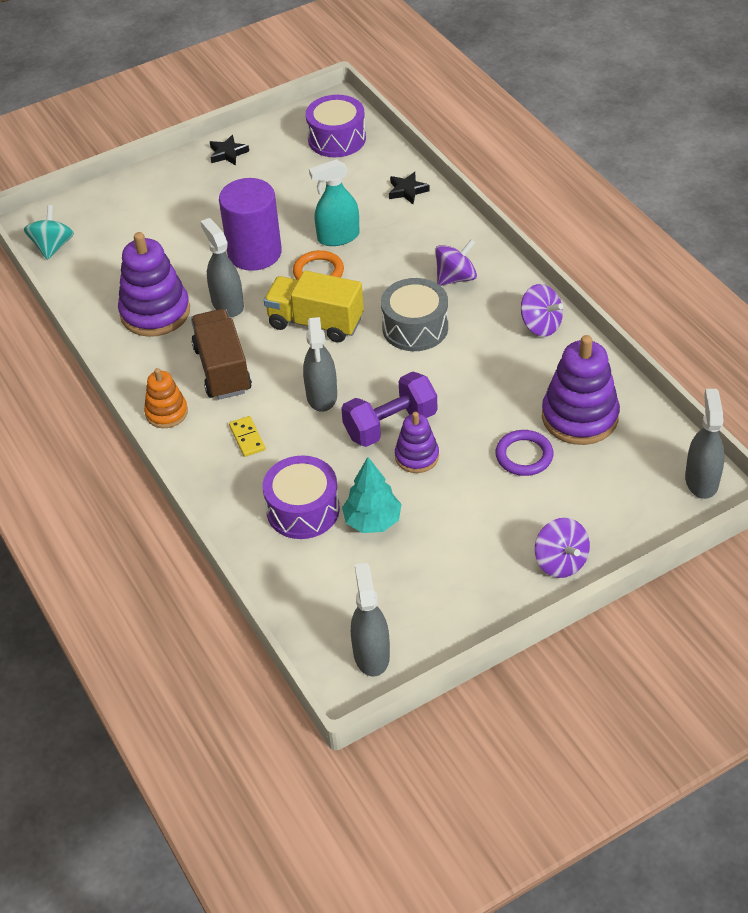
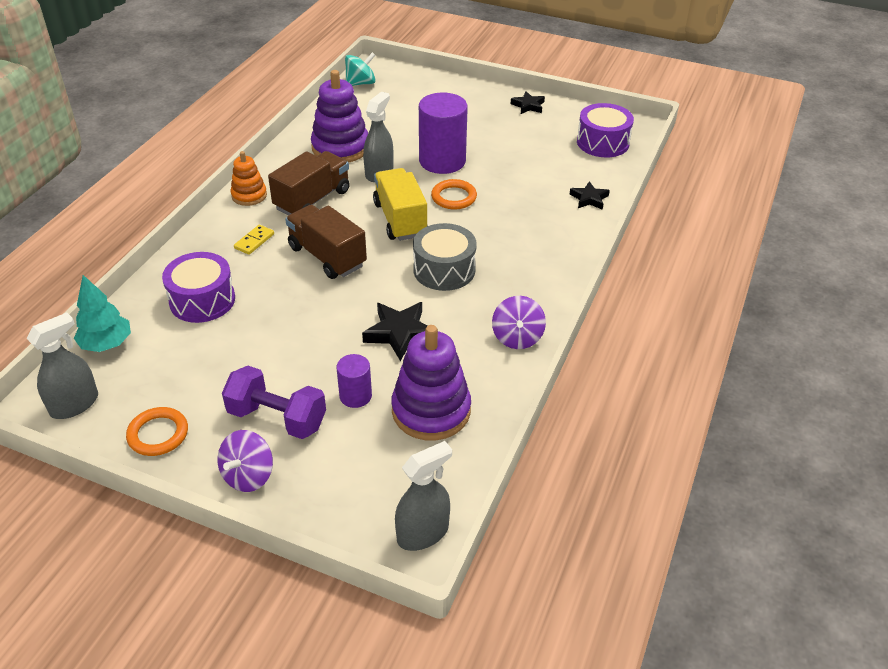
camera: 50 degrees right, 5 degrees down
(322, 396) = (327, 256): grey spray bottle -> brown truck
(338, 237) = (500, 189): turquoise spray bottle -> none
(372, 521) = (216, 341): turquoise tree -> turquoise tree (106, 344)
(390, 425) = (326, 304): purple dumbbell -> purple dumbbell (277, 418)
(417, 456) = (304, 334): purple stacking toy -> none
(455, 278) = (521, 266): purple spinning top -> none
(462, 605) = (158, 434): none -> orange ring
(472, 394) = (400, 333): none -> black star
(524, 456) = (355, 396): purple ring -> purple cylinder

